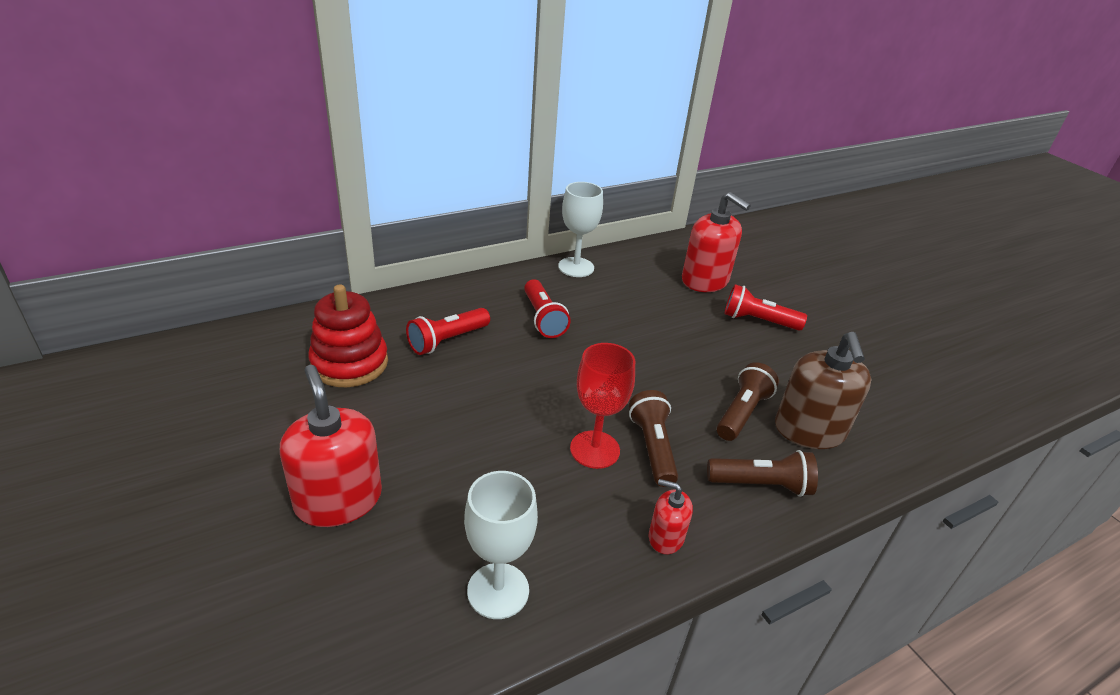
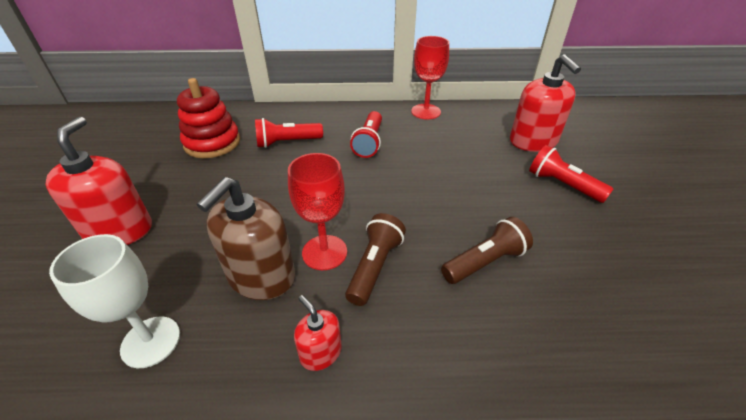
camera: 30 degrees right, 5 degrees up
(576, 267) = (426, 112): white goblet -> red goblet
(761, 485) = (454, 337): brown flashlight -> none
(809, 430) = (547, 301): brown soap dispenser -> brown soap dispenser (261, 276)

